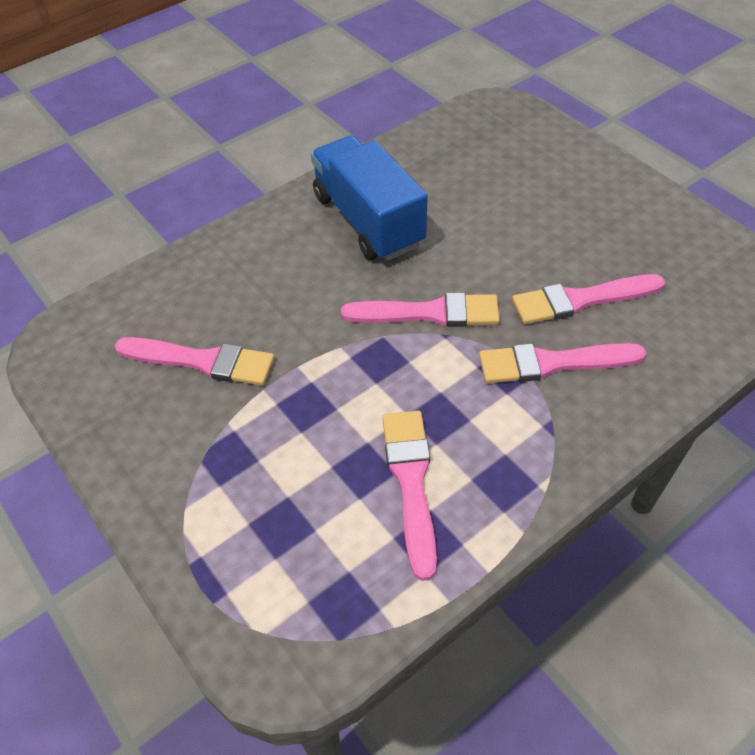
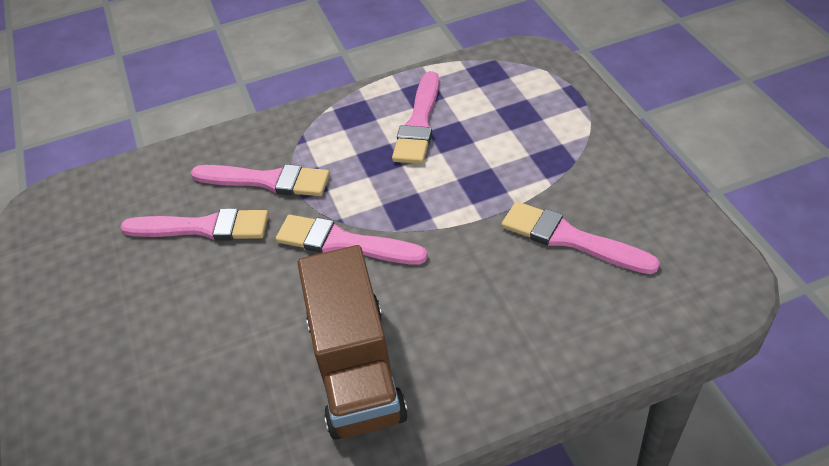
camera: 160 degrees left, 5 degrees down
(368, 220) = (356, 368): blue truck -> brown truck

